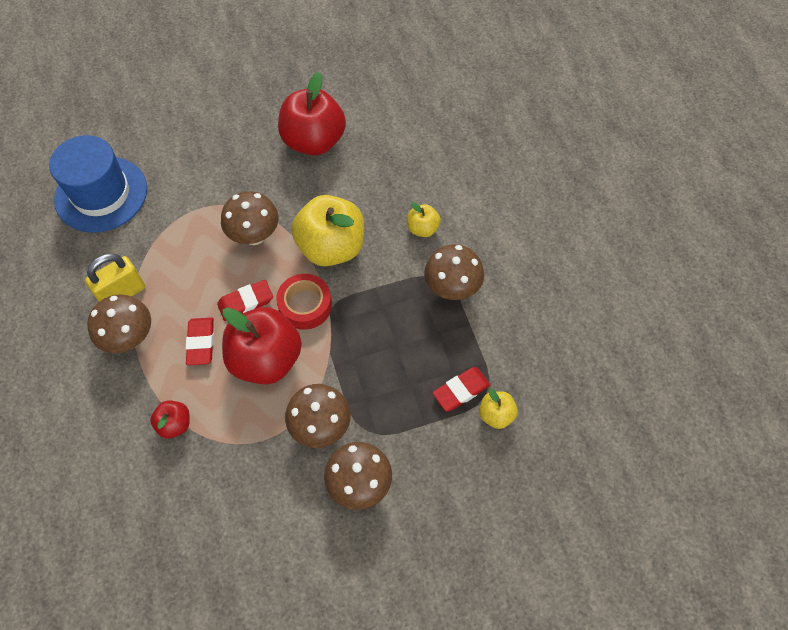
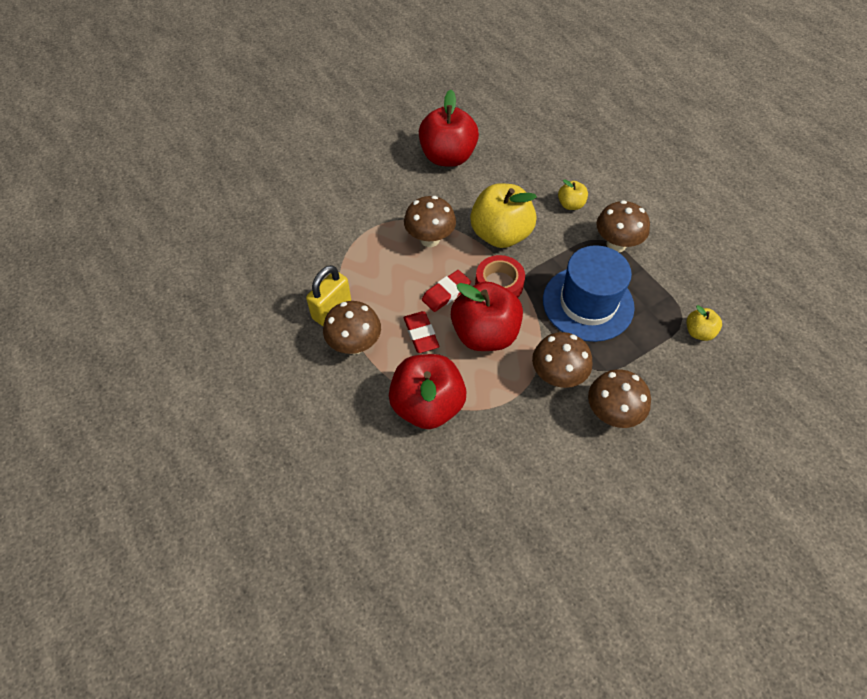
camera: 15 degrees left, 5 degrees down
(101, 194) = (276, 235): blue hat -> blue hat (588, 303)
(175, 424) = (427, 405): red apple -> red apple, size x2.10
(461, 390) = (661, 320): red eraser -> none

